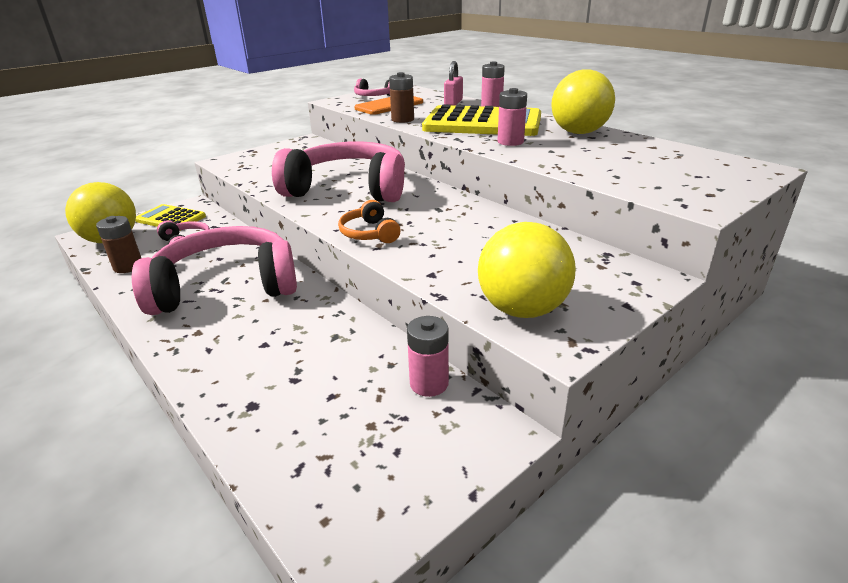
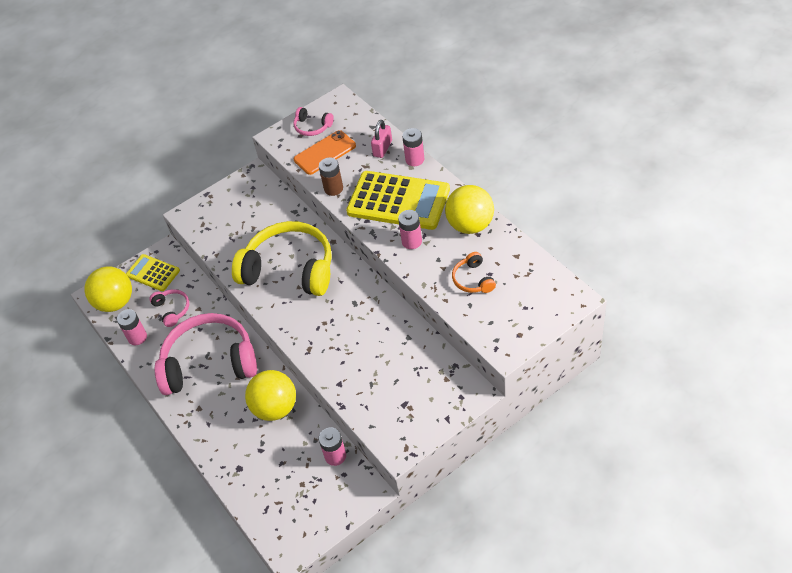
camera: 10 degrees right, 20 degrees up
(128, 266) = (137, 337): brown battery -> pink battery
(348, 189) = (289, 269): pink headphones -> yellow headphones
(369, 233) = (303, 334): orange headphones -> orange headphones (473, 279)
(522, 309) = (386, 420): yellow ball -> yellow ball (275, 408)

